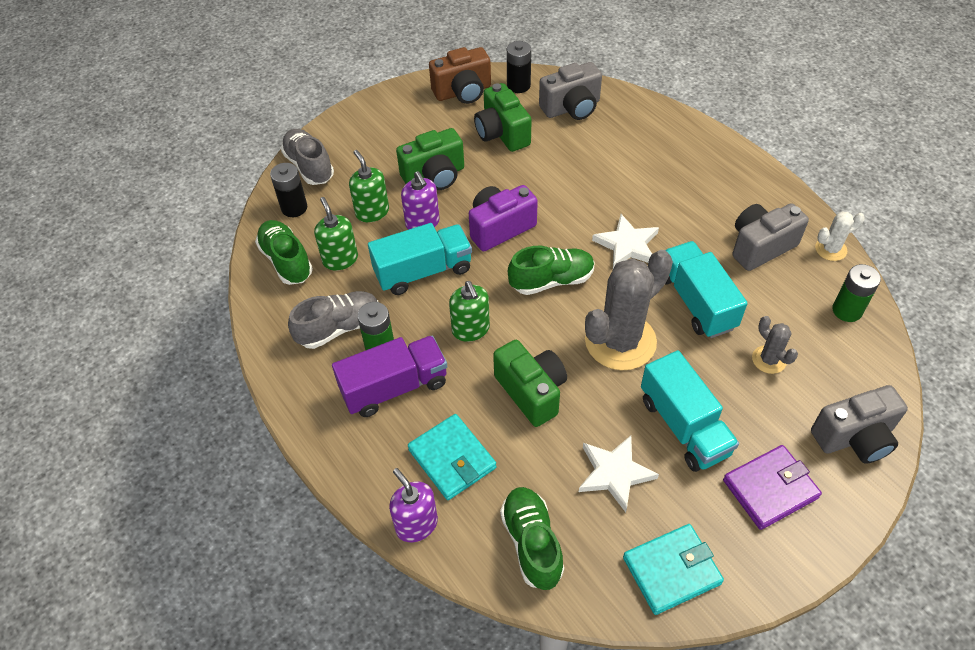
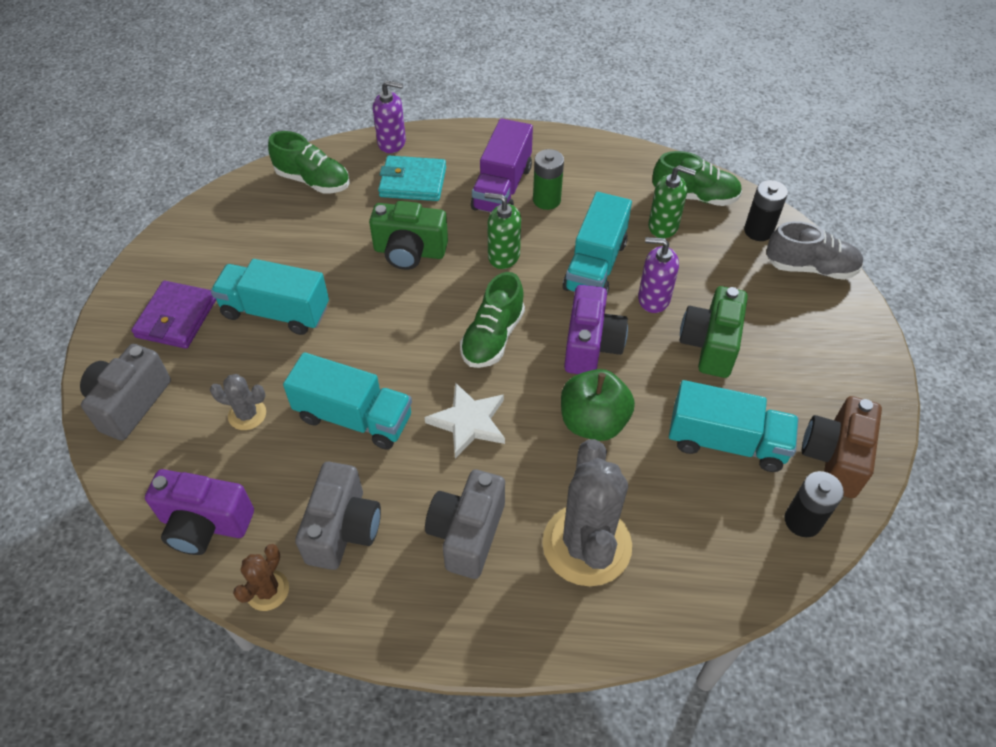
camera: 130 degrees right, 0 degrees up
(339, 328) = (590, 189): grey shoe -> none
(372, 212) = (702, 275): green soap dispenser -> none
(502, 133) = (726, 442): green camera -> turquoise truck
(556, 192) = (593, 422): none -> green apple
(571, 108) = (712, 542): grey camera -> grey camera (467, 533)
(614, 473) = (298, 248): white star -> none
(620, 341) = (384, 334): grey cactus -> grey cactus (587, 545)
(671, 570) = (211, 227): turquoise wallet -> none
(830, 249) = (267, 590): white cactus -> brown cactus
(847, 310) = (205, 524): green battery -> purple camera

